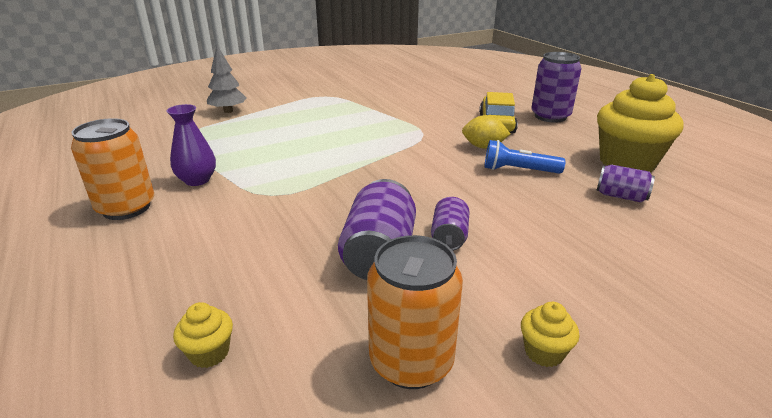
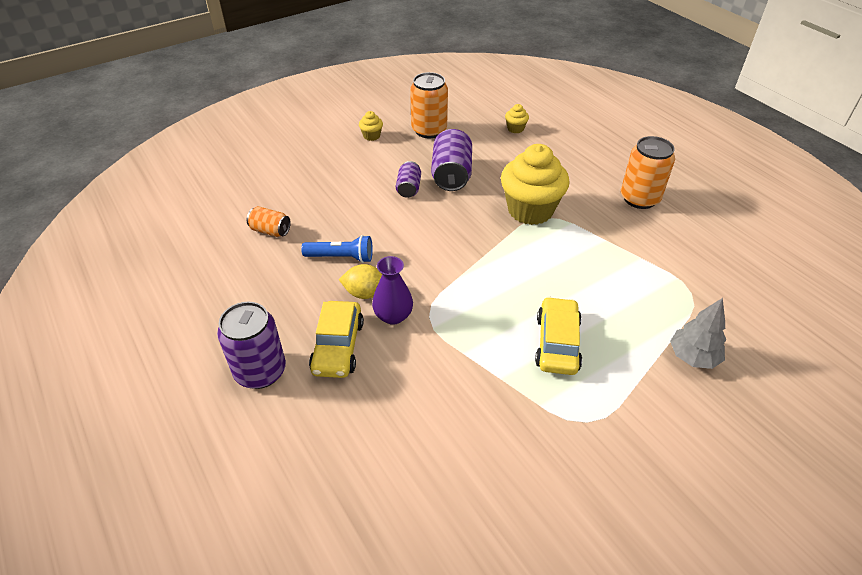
camera: 175 degrees right, 15 degrees up
(197, 180) = (615, 228): purple vase -> purple vase (393, 316)
(323, 119) = (557, 343): none -> yellow car
(621, 196) = (270, 231): purple can -> orange can
(627, 162) = (232, 276): yellow cupcake -> yellow cupcake (530, 210)

